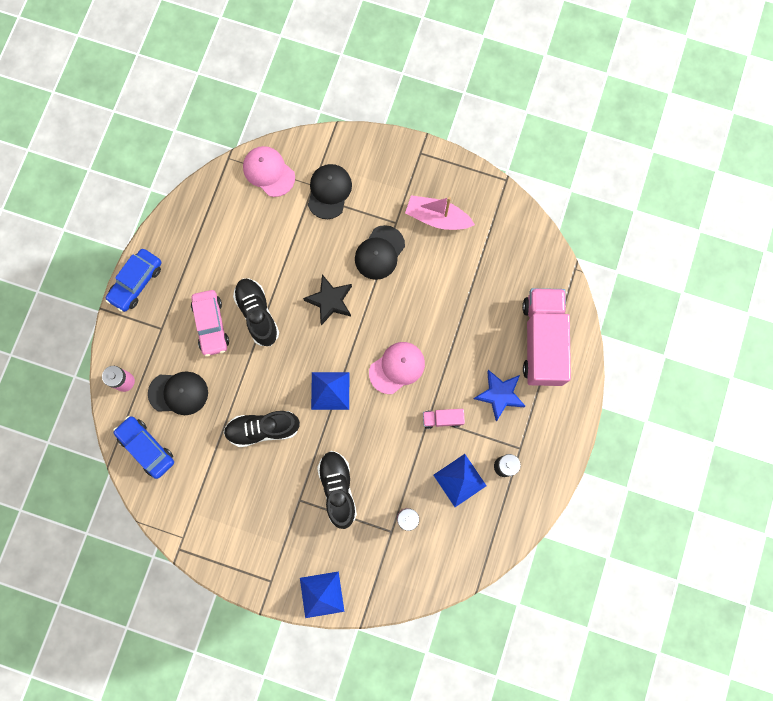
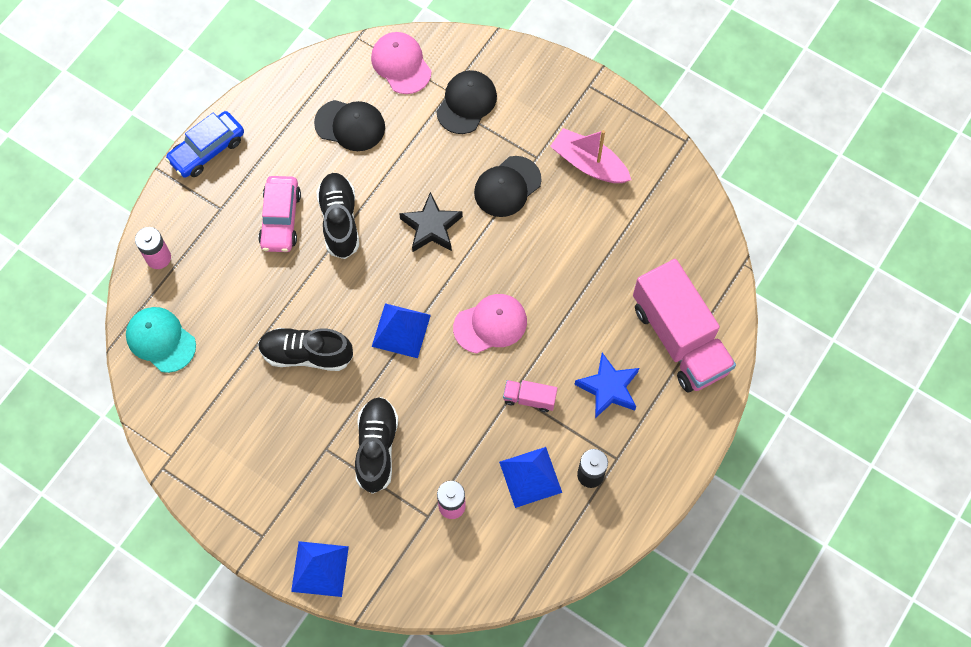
camera: 15 degrees right, 10 degrees down
(146, 447) = (161, 340): blue car -> turquoise cap
(178, 393) = (218, 287): black cap -> black cap (350, 125)
(542, 341) = (679, 338): pink truck -> pink truck turned 135 degrees clockwise

